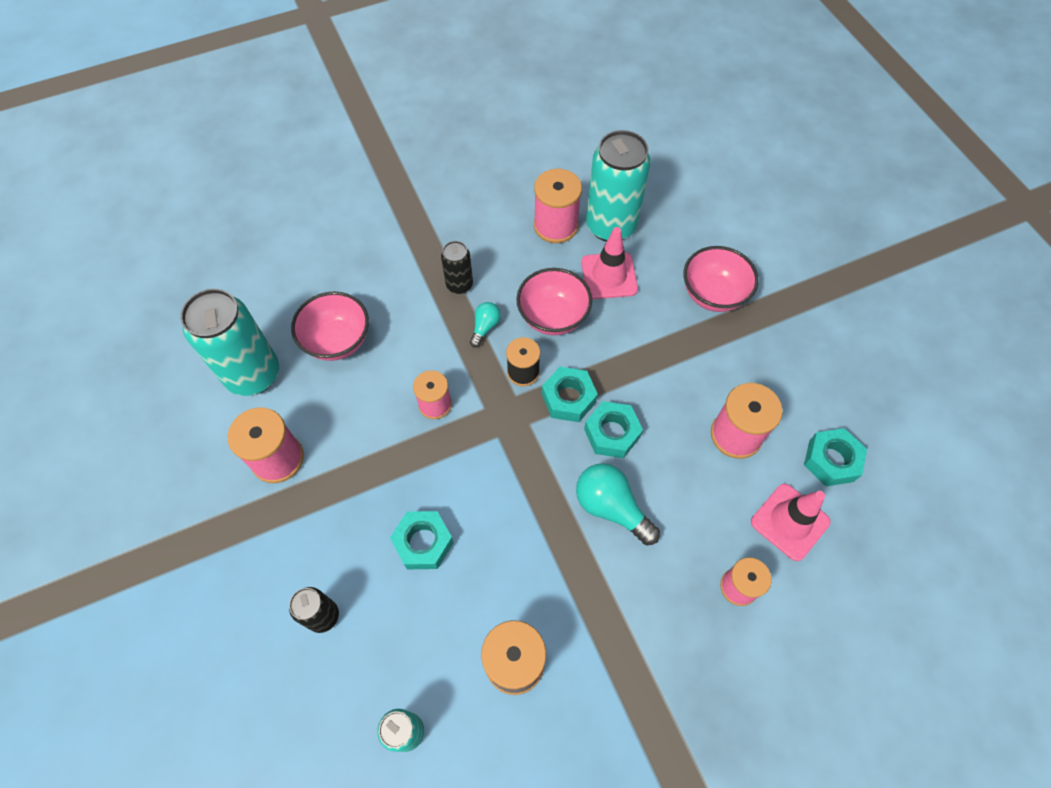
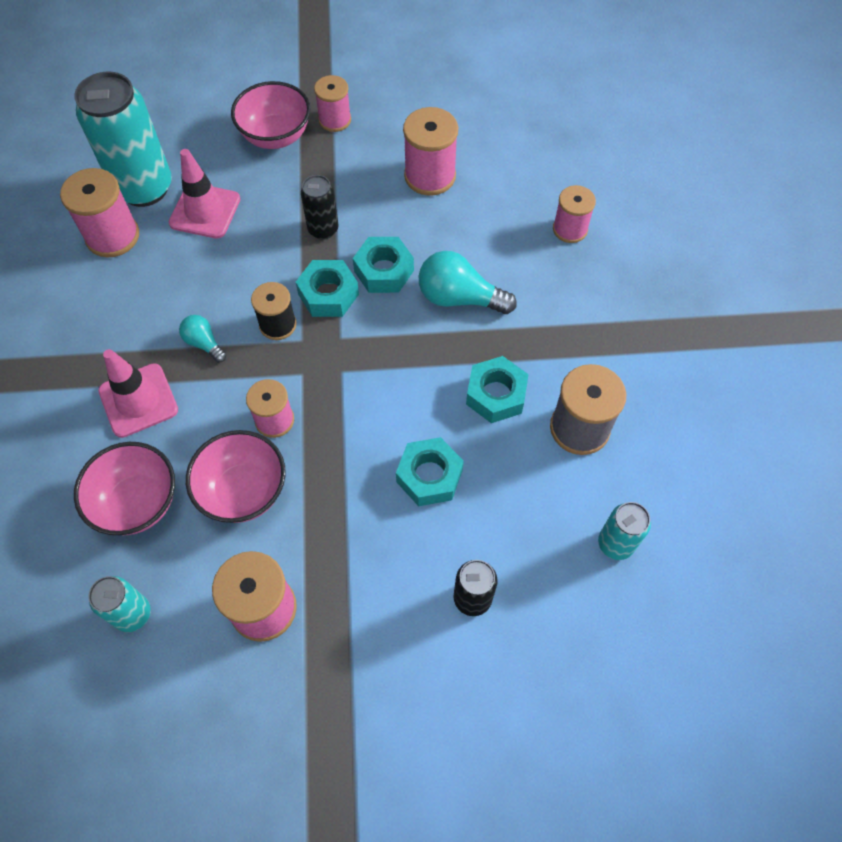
camera: 70 degrees left, 0 degrees up
(253, 375) = (133, 614): turquoise can -> turquoise can, size x0.51
(459, 285) = (134, 352): black can -> black can (323, 229)
(553, 317) = (226, 276): pink bowl -> pink bowl (243, 491)
(611, 507) = (459, 298): turquoise light bulb -> turquoise light bulb turned 45 degrees clockwise
(757, 332) = (335, 120): none -> pink spool
(790, 522) = (526, 171): pink traffic cone -> pink traffic cone (138, 400)
(831, 460) = (484, 120): turquoise nut -> turquoise nut (496, 395)

